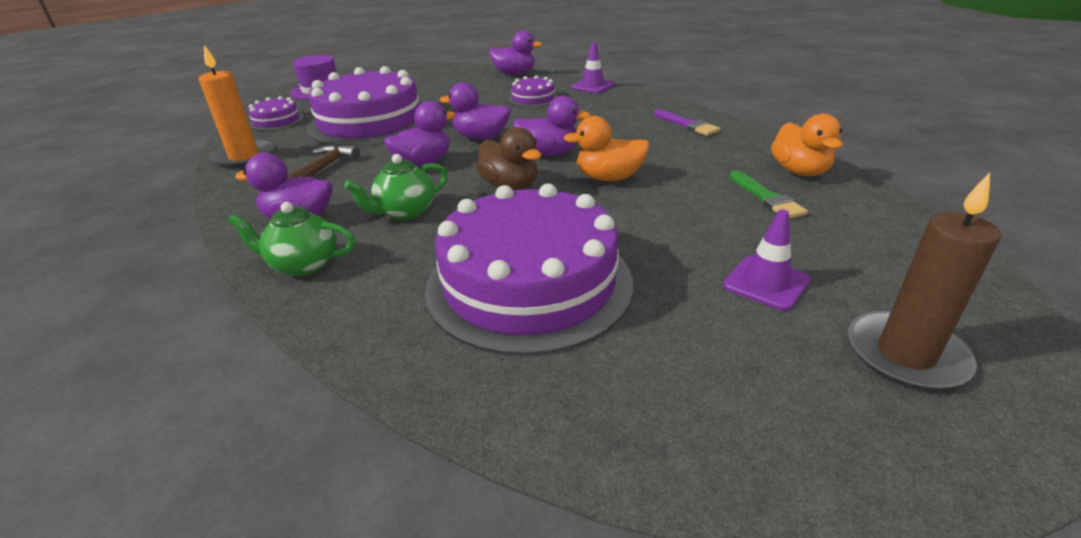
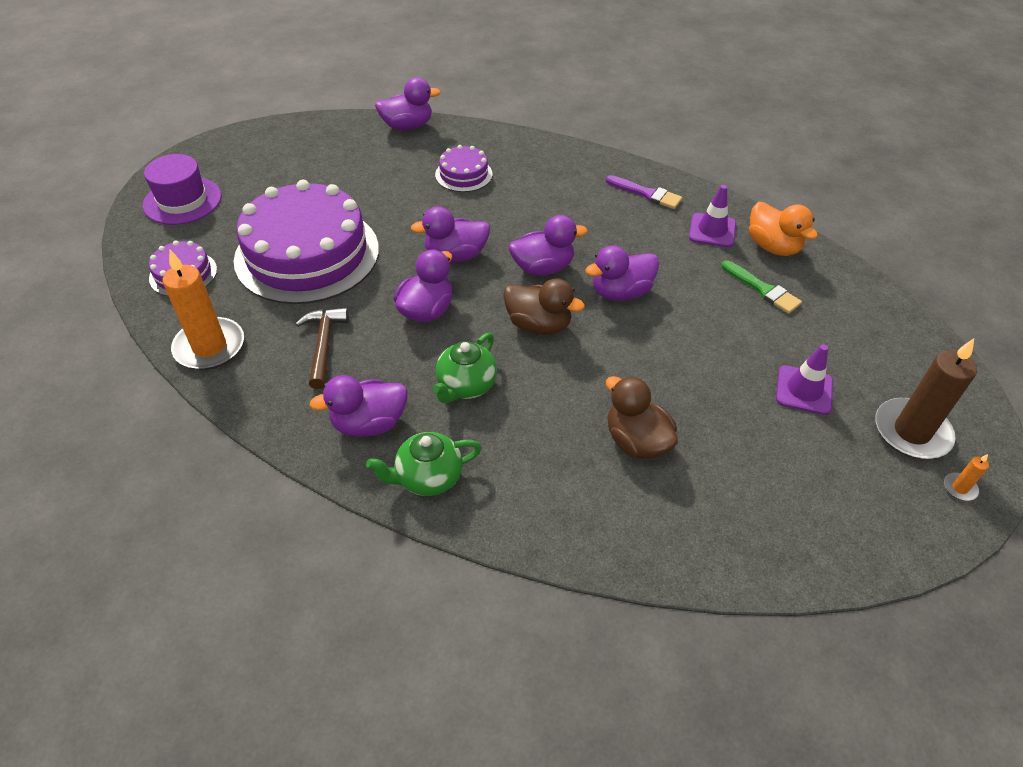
camera: 25 degrees left, 15 degrees up
(529, 283) = (636, 441): purple cake -> brown duck
(593, 86) = (514, 139): purple traffic cone -> purple traffic cone (712, 230)
(609, 178) = (621, 292): orange duck -> purple duck
(964, 438) = (959, 488): none -> orange candle

